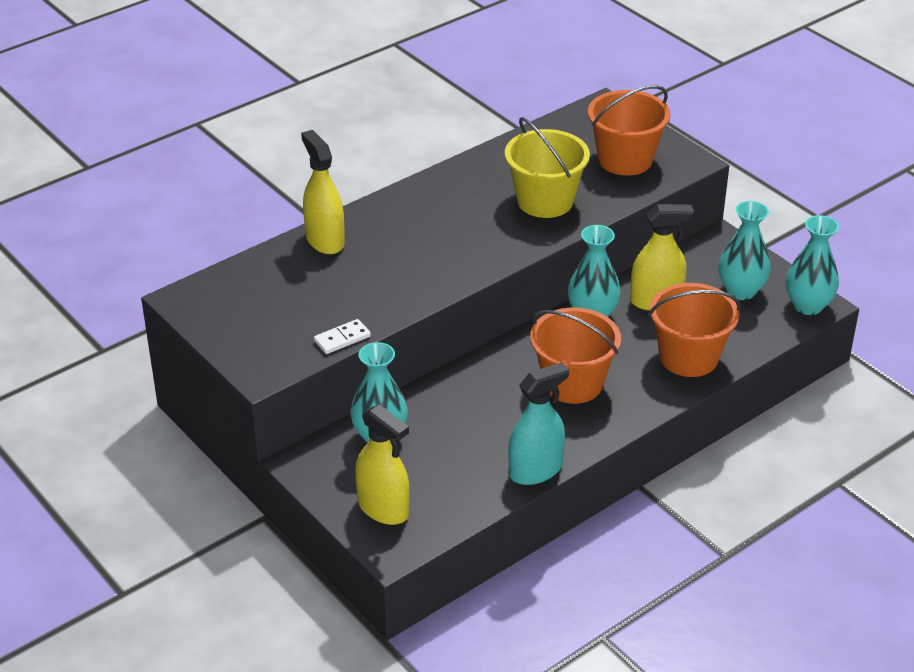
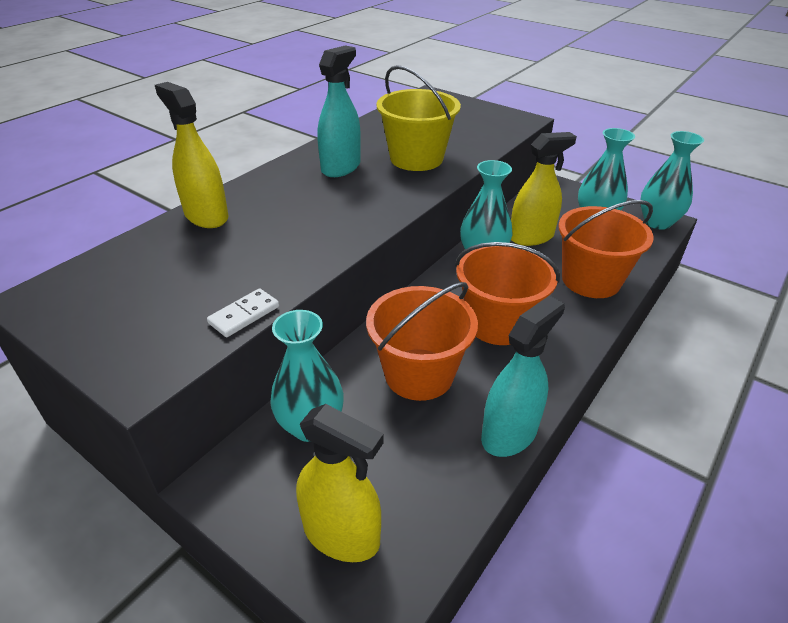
camera: 15 degrees left, 0 degrees up
(464, 201) = (341, 167): none -> turquoise spray bottle
(625, 159) = (468, 124): orange bucket -> orange bucket (419, 374)

